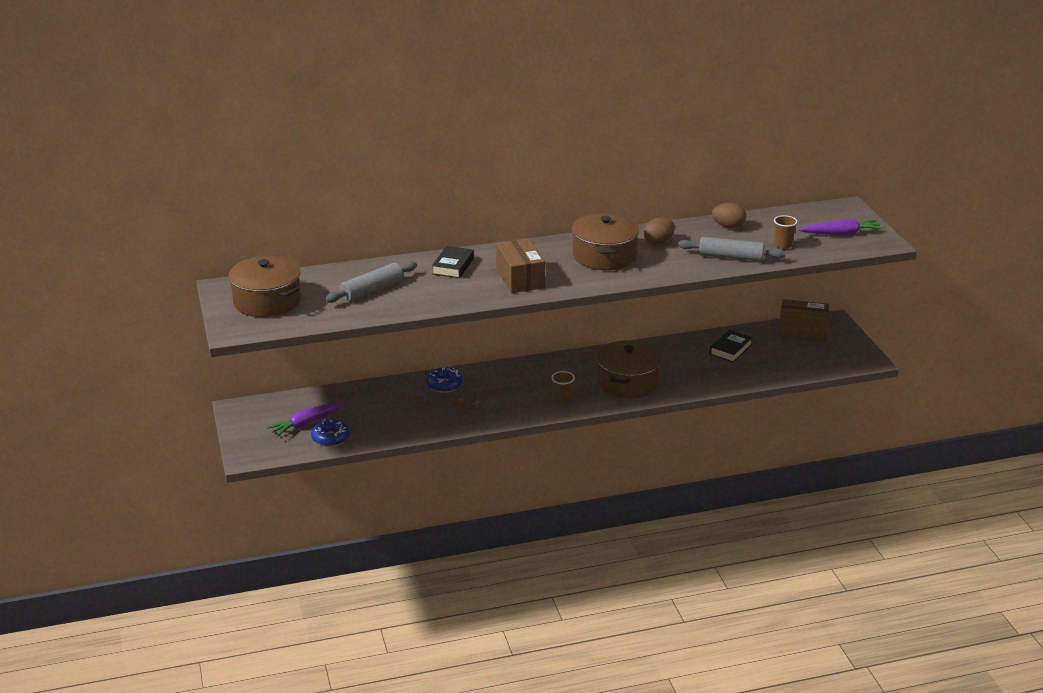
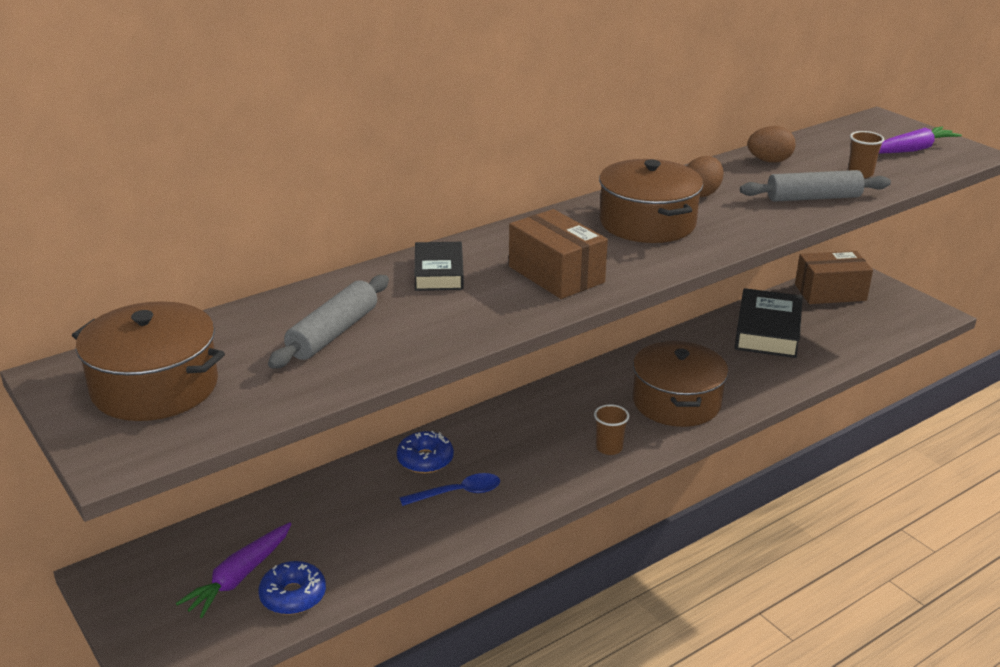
camera: 20 degrees left, 0 degrees up
(452, 406) = (458, 493): brown spoon -> blue spoon
(730, 349) = (767, 331): black book -> black book, size x1.64

